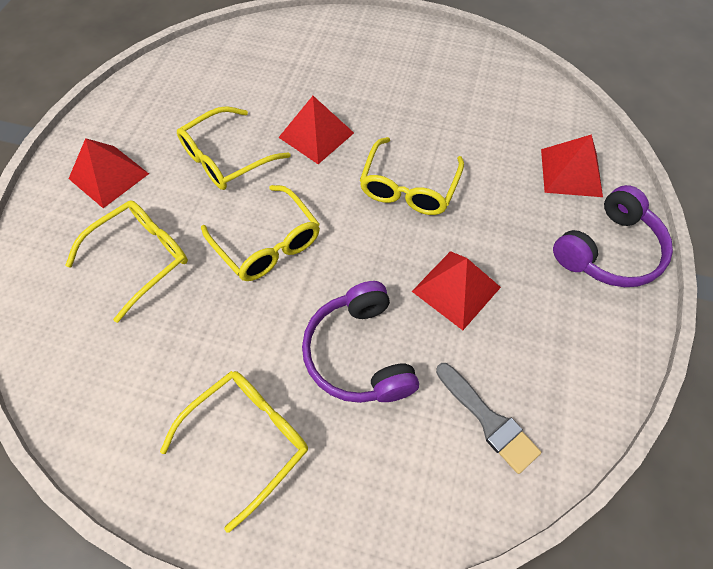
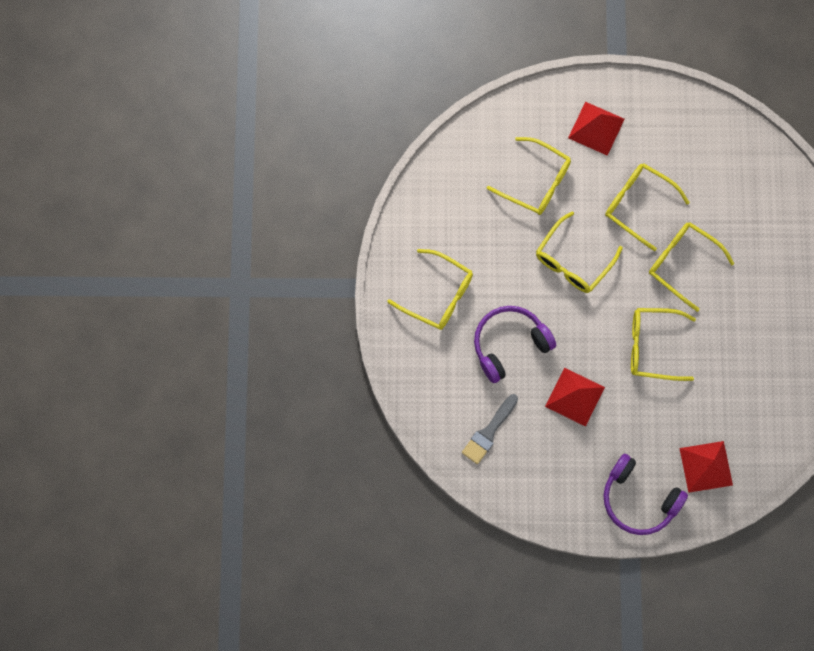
camera: 75 degrees right, 15 degrees up
(316, 135) = (683, 264): red pyramid -> yellow glasses

